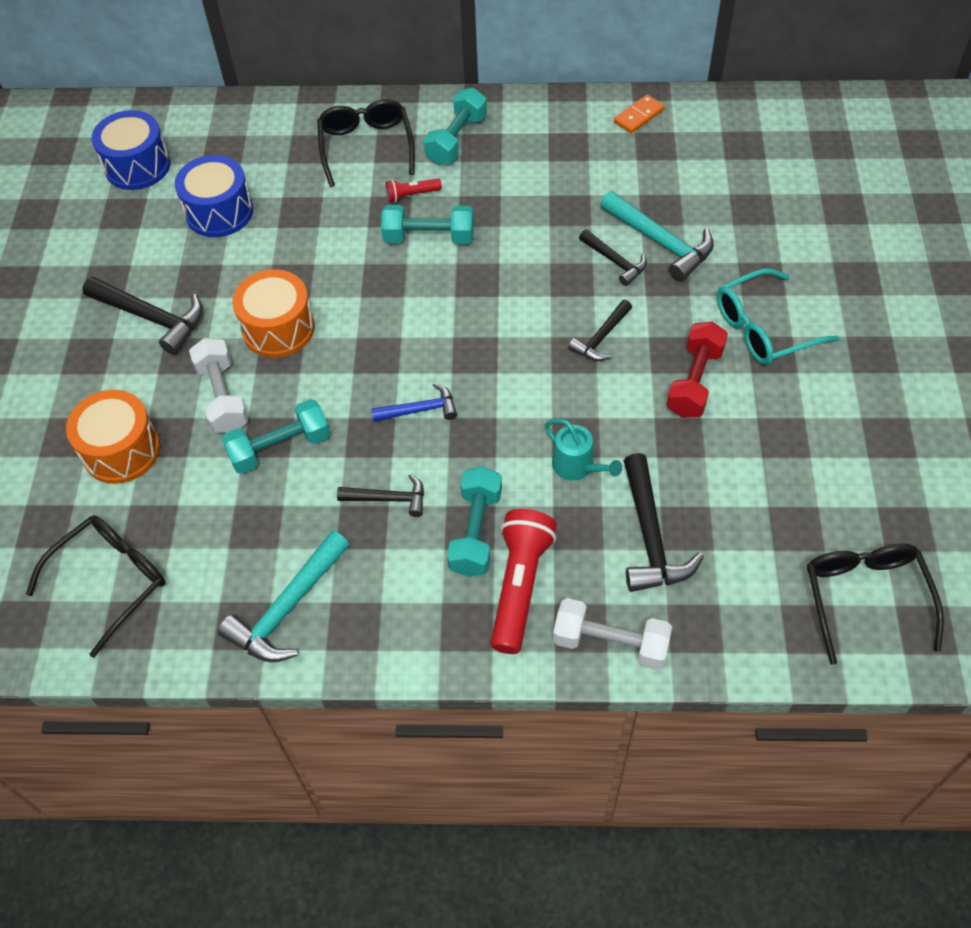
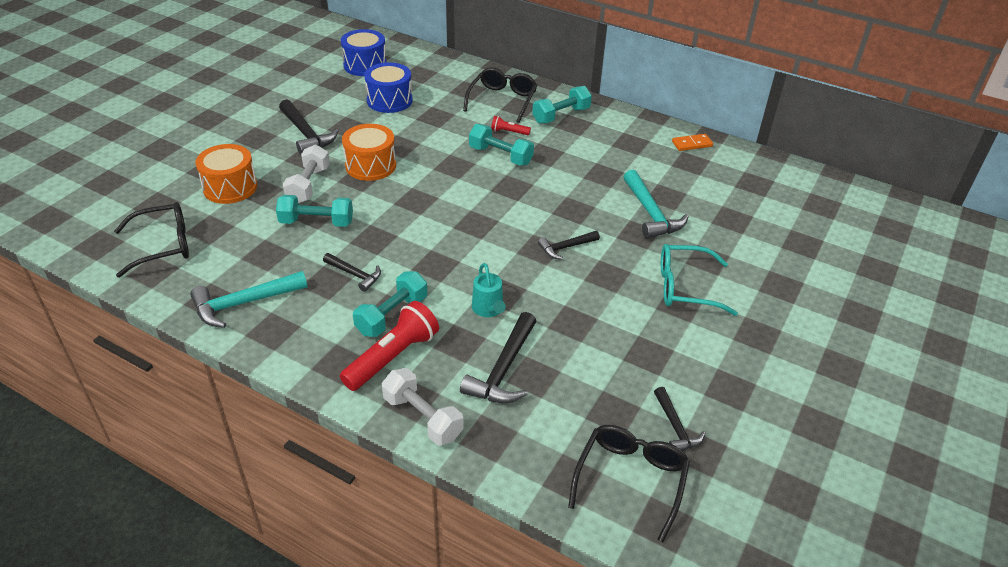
camera: 25 degrees right, 15 degrees down
(420, 410) = (416, 238): blue hammer -> none
(615, 261) = (610, 211): black hammer -> black hammer (675, 427)
(695, 381) = (610, 296): red dumbbell -> none

